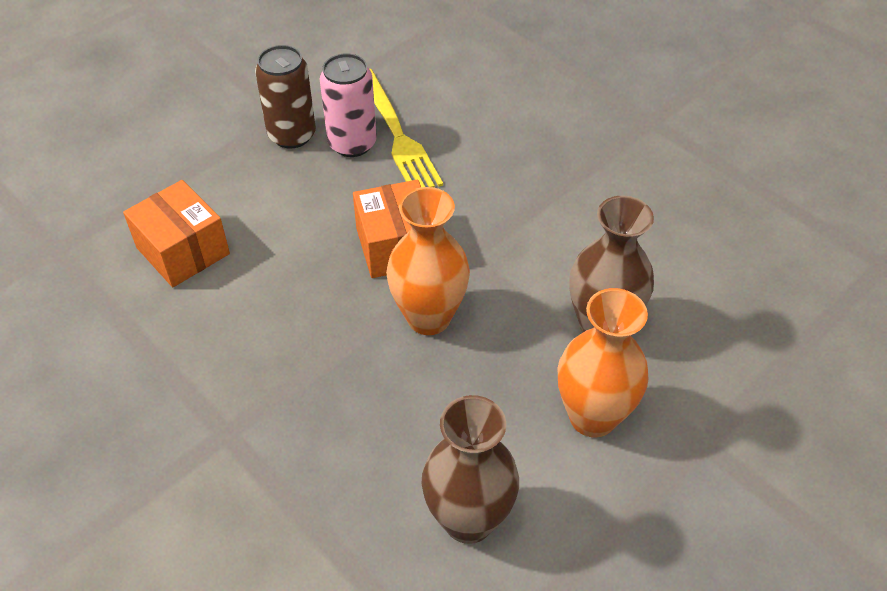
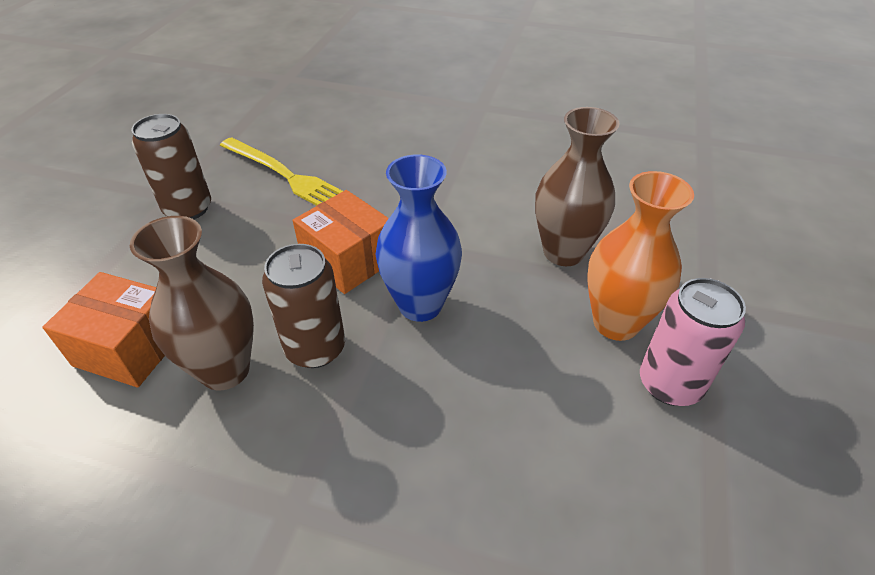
camera: 30 degrees left, 5 degrees down
(318, 316) = (315, 348): none -> brown can
(352, 143) = (251, 196): pink can -> pink can (669, 384)
(428, 317) = (420, 305): orange vase -> blue vase
(468, 520) = (592, 464): brown vase -> brown vase (225, 370)

